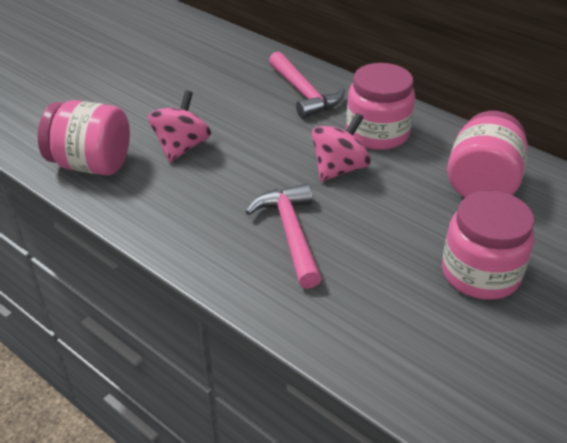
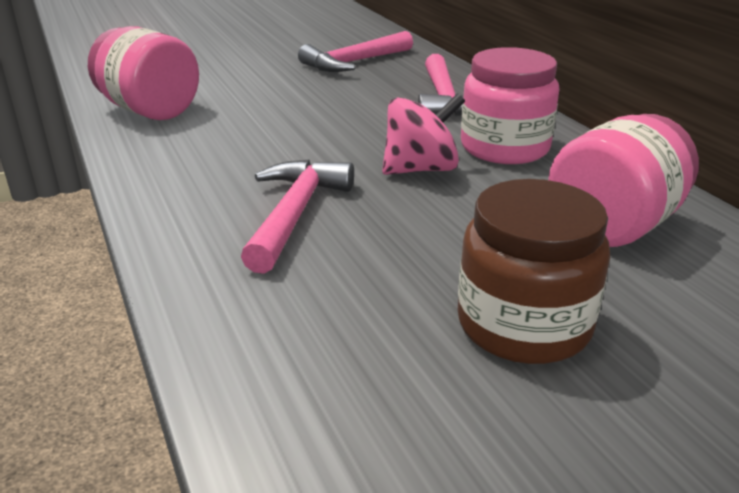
camera: 25 degrees right, 10 degrees down
(181, 147) = (256, 115): pink spinning top -> none
(205, 67) = (354, 62): none -> pink hammer
(480, 273) = (523, 325): pink jar -> brown jar

